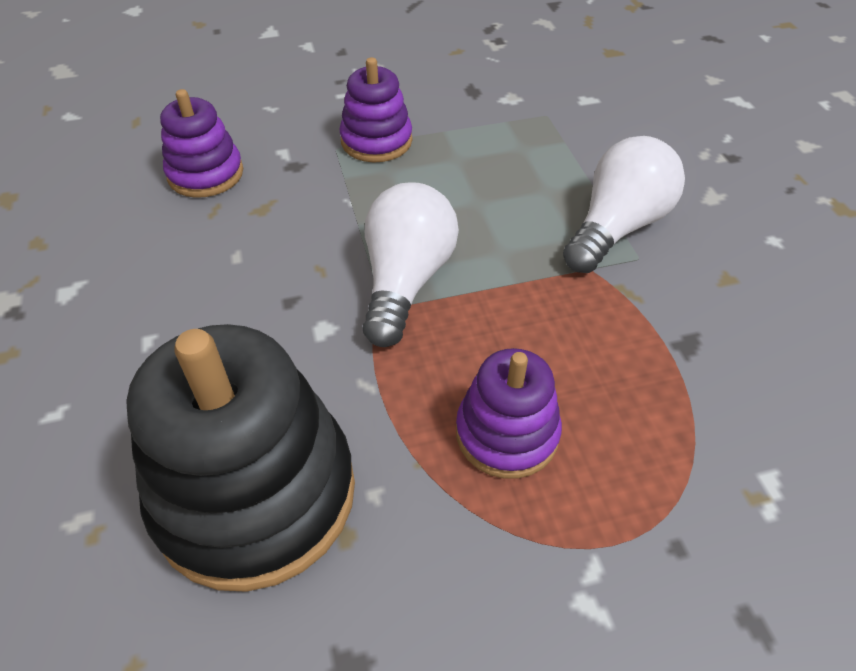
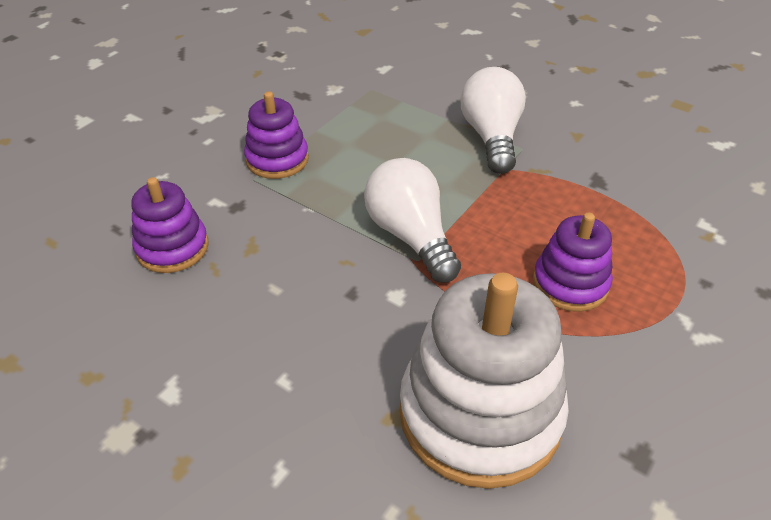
camera: 40 degrees left, 5 degrees down
(255, 493) = (480, 414): black stacking toy -> white stacking toy

